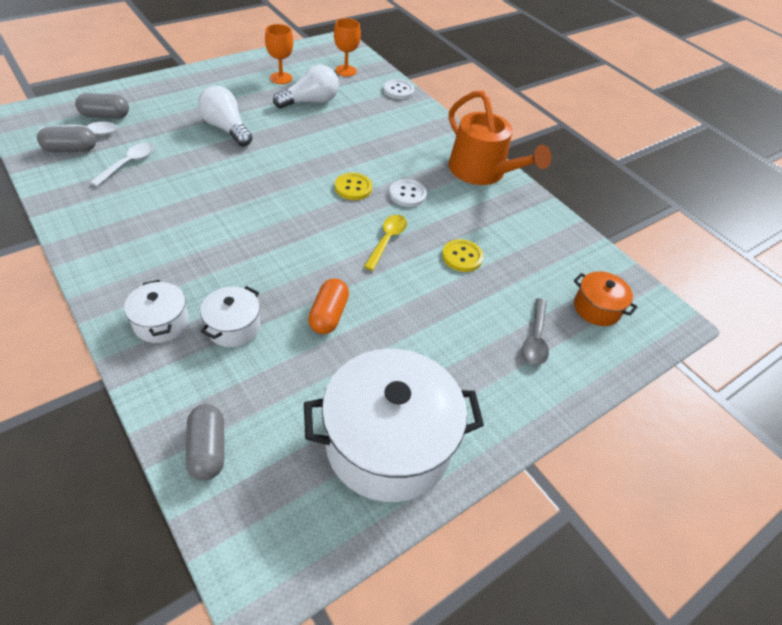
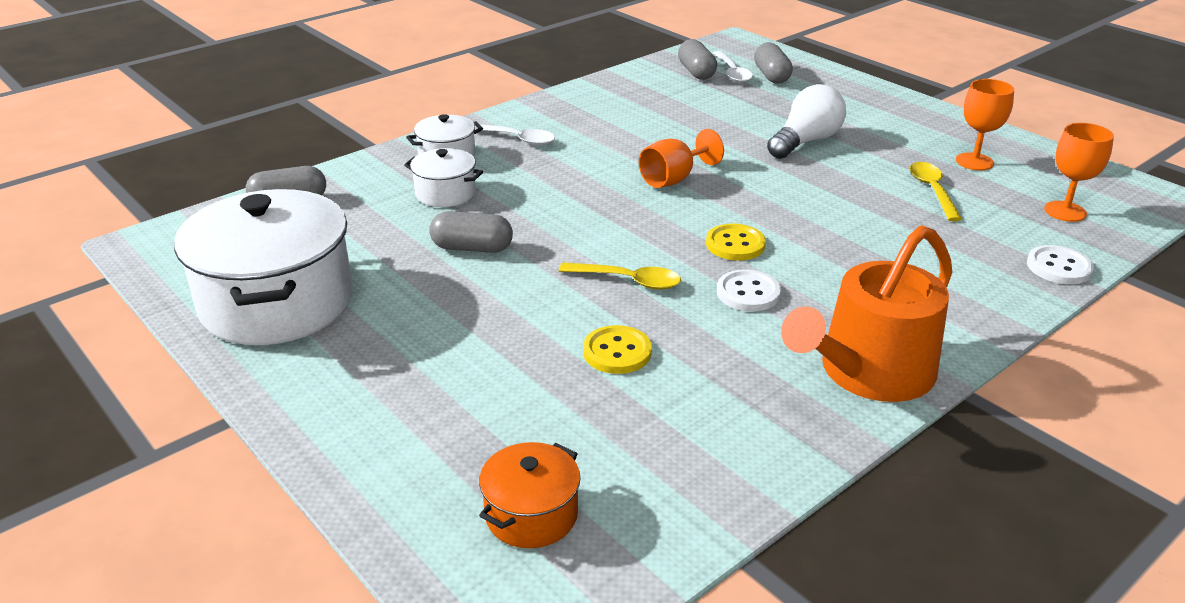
camera: 90 degrees right, 15 degrees down
(128, 163) = (691, 101): white spoon -> white spoon (516, 139)
(257, 196) = (674, 179): none -> orange goblet
(310, 102) = (932, 191): white light bulb -> yellow spoon
(329, 315) = (472, 248): orange capsule -> grey capsule
(535, 338) = (449, 430): grey spoon -> none

